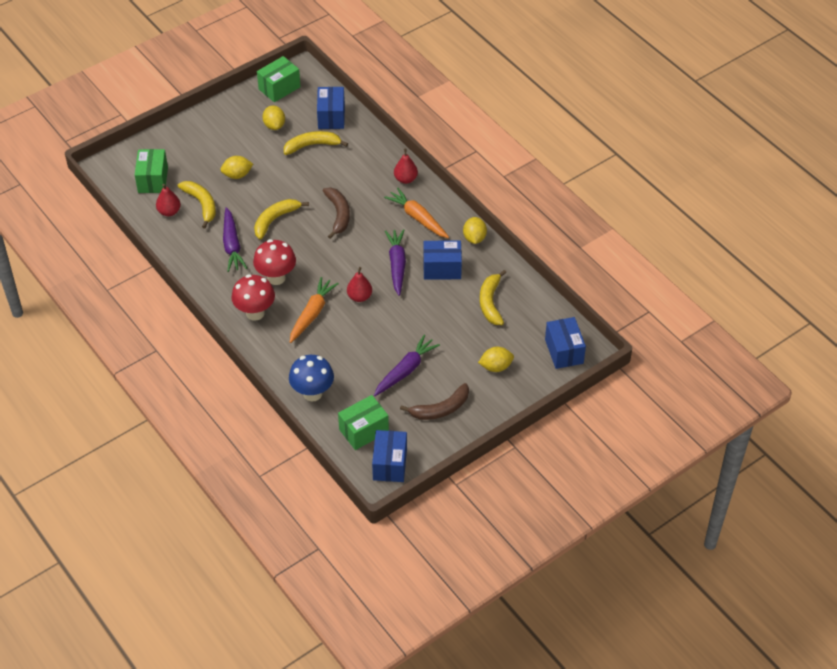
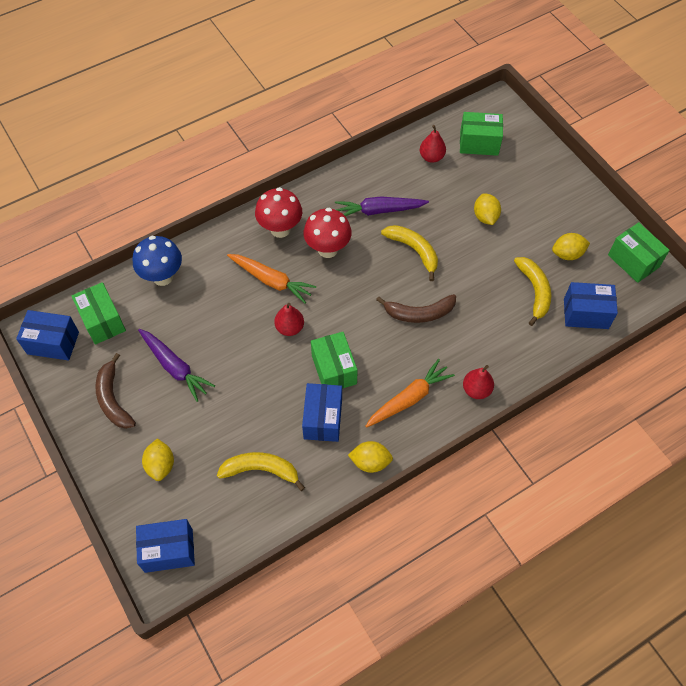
camera: 95 degrees right, 10 degrees up
(201, 204) = (441, 184): yellow banana -> none
(397, 265) = (334, 370): purple carrot -> green box

